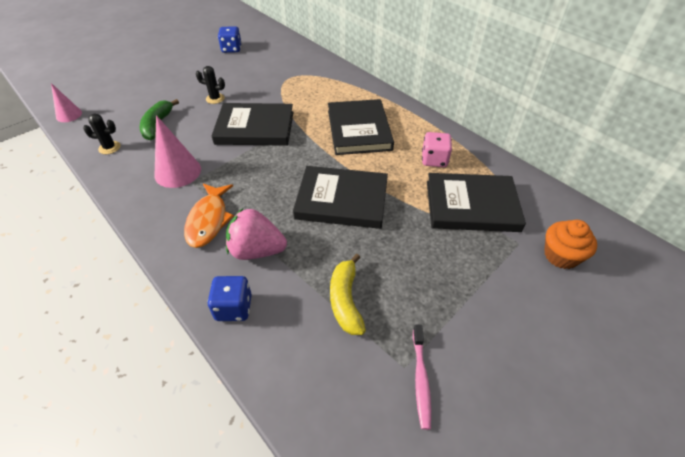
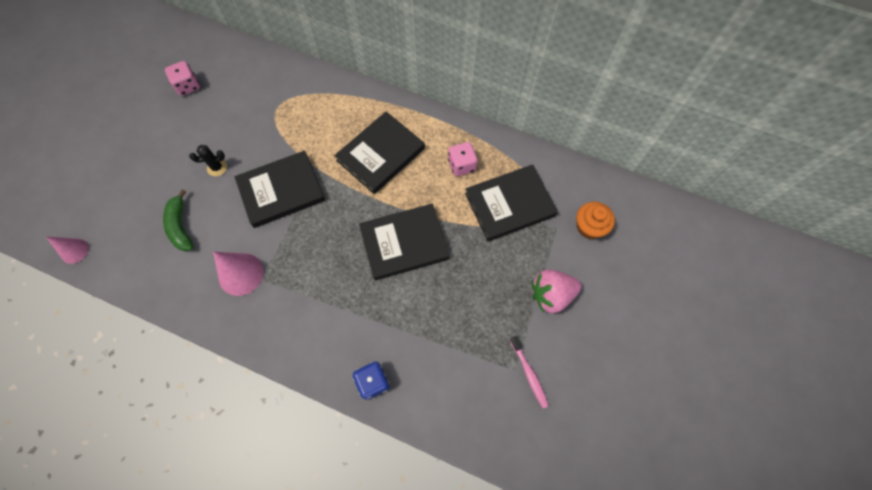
camera: 25 degrees left, 20 degrees up
(109, 148) = (152, 274): black cactus -> none
(208, 220) = (303, 313): orange fish -> none
(231, 49) = (188, 86): blue dice -> pink dice
(256, 250) = (361, 324): pink strawberry -> pink strawberry (551, 295)
(345, 300) = (452, 337): yellow banana -> none
(359, 130) = (381, 154): black book -> black book turned 75 degrees clockwise

